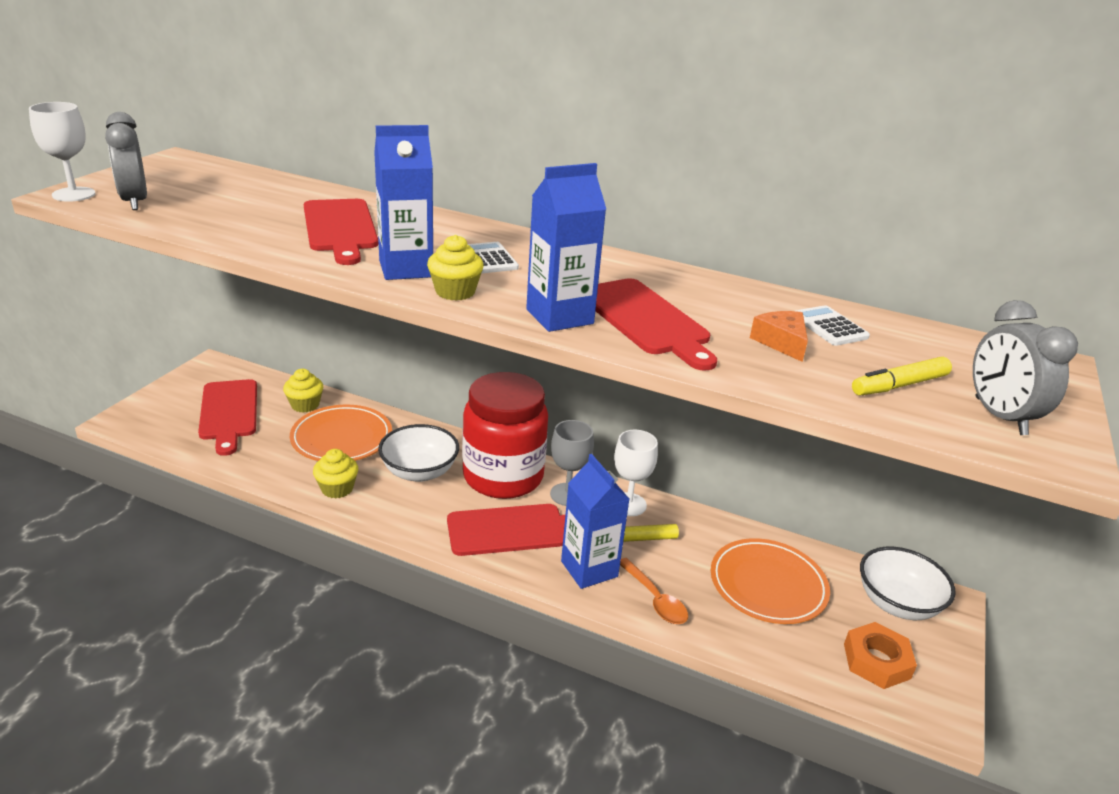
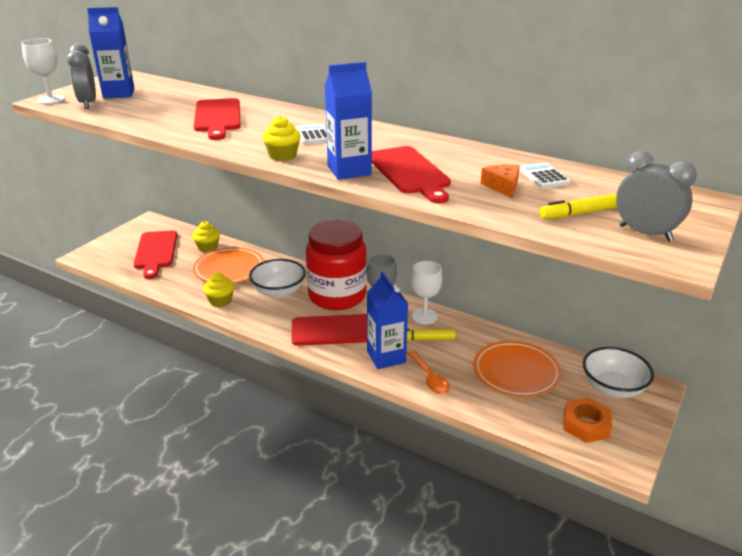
camera: 10 degrees right, 0 degrees up
(406, 269) = (254, 142): blue carton -> blue carton (119, 93)
(999, 416) = (645, 233): grey clock -> grey clock turned 135 degrees clockwise

